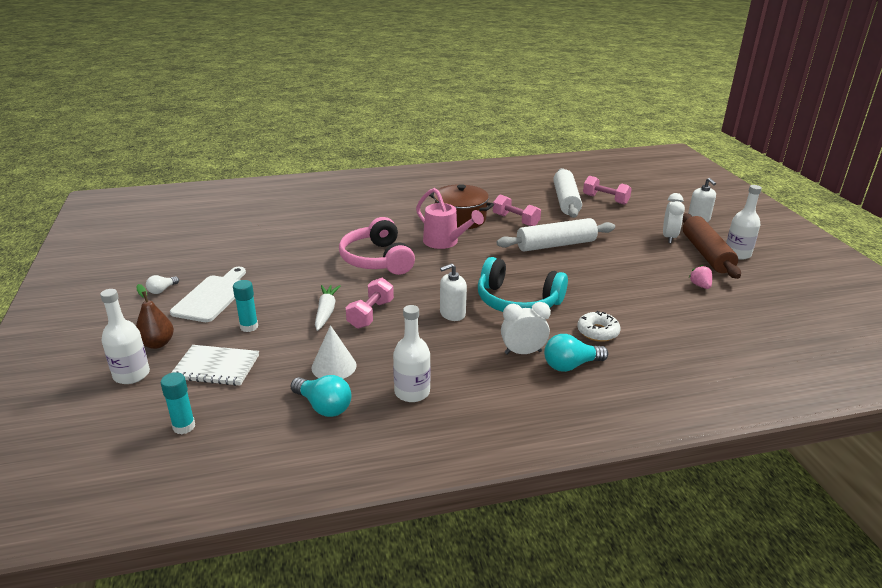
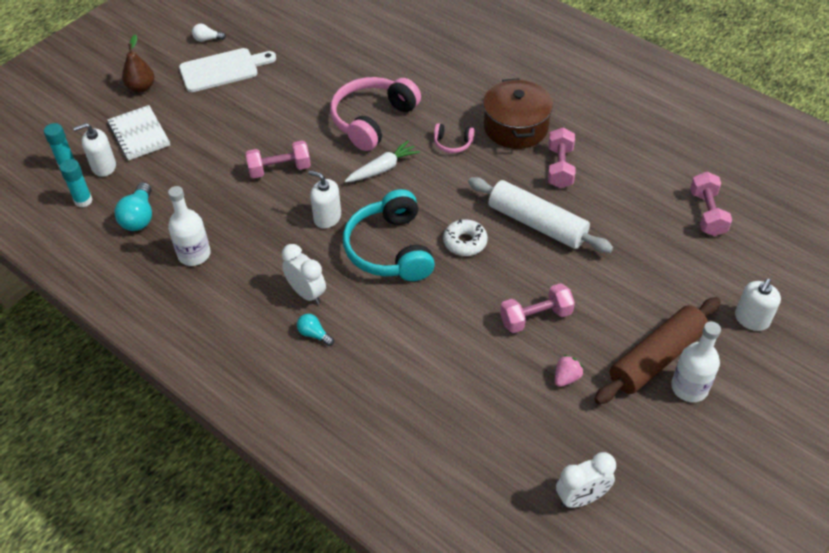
camera: 55 degrees right, 20 degrees up
(131, 375) = (99, 102): white bottle -> none
(224, 404) = (103, 166): none -> white soap dispenser
(249, 327) = (201, 116): turquoise glue stick -> turquoise glue stick (83, 201)
(326, 312) = (259, 142): white carrot -> white carrot (383, 168)
(334, 366) = (190, 192): white cone -> none
(444, 242) = (452, 143): pink watering can -> pink headphones
(565, 201) = (660, 183): white rolling pin -> none
(570, 365) = (314, 334): turquoise light bulb -> turquoise light bulb, size x0.58
(597, 332) = (388, 330): white donut -> white donut (465, 242)
(638, 276) = (535, 317): none -> pink dumbbell
(669, 237) = (664, 309): white clock -> white clock (581, 498)

